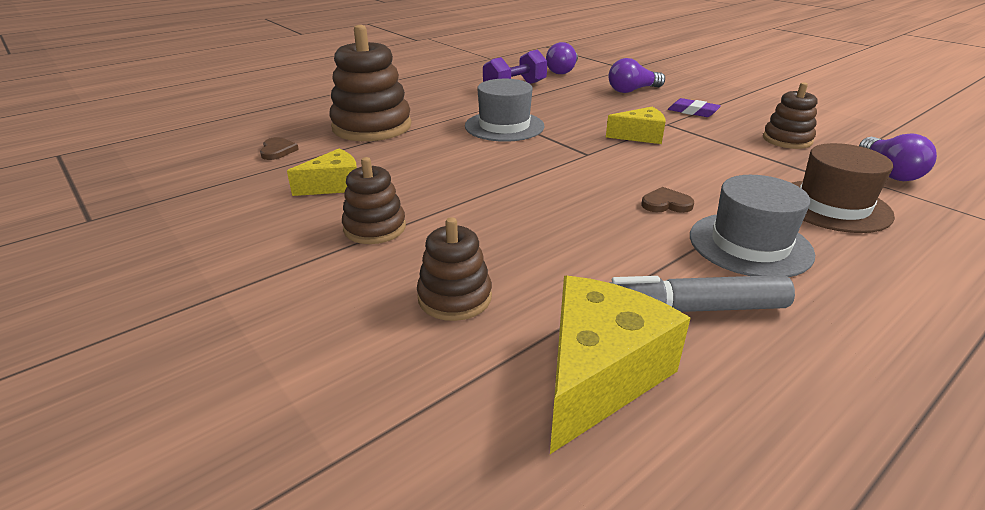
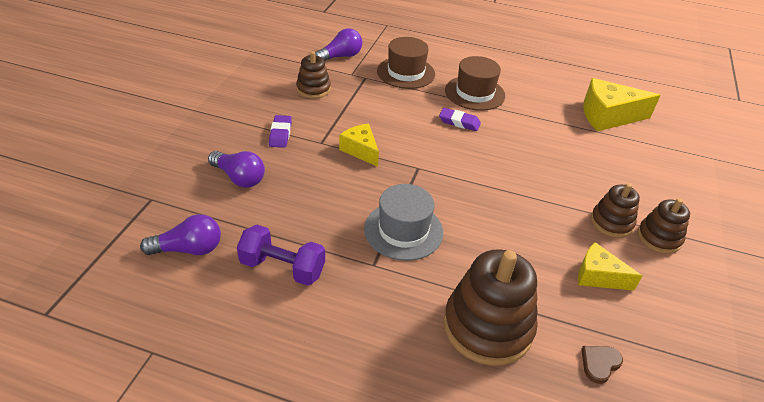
camera: 125 degrees left, 10 degrees up
(454, 297) = (619, 165): brown stacking toy -> brown stacking toy (659, 238)
(666, 204) = (459, 122): brown heart -> purple eraser
(689, 309) = (545, 103): grey marker -> none
(750, 244) = (474, 93): grey hat -> brown hat

